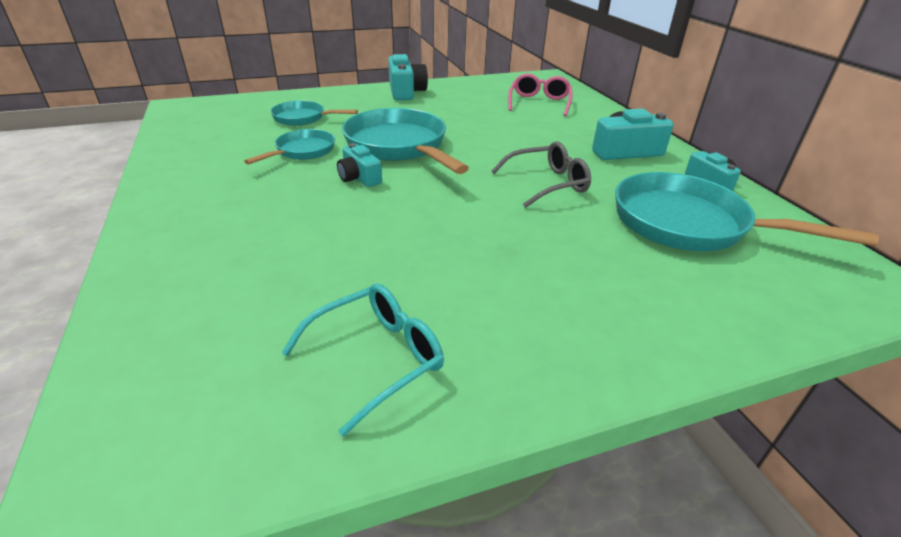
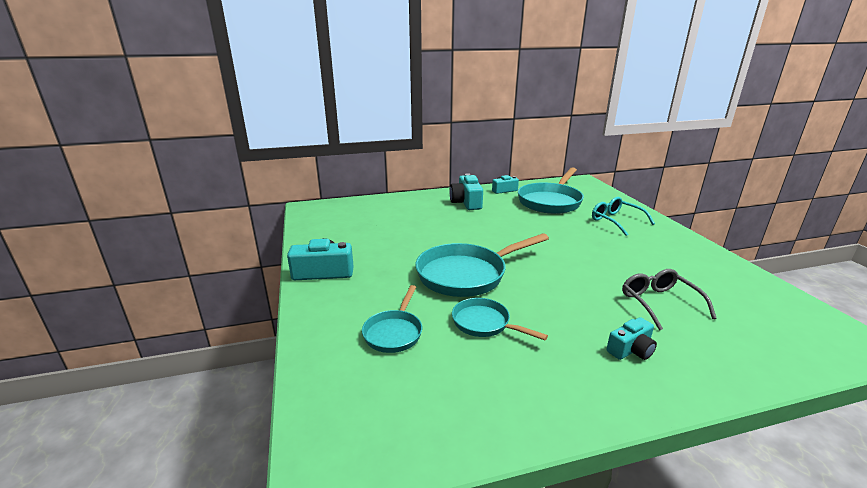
camera: 85 degrees left, 10 degrees down
(359, 177) = (530, 291): turquoise camera -> turquoise camera (631, 350)
(377, 358) = (713, 278): turquoise glasses -> turquoise glasses (616, 221)
(539, 103) = (374, 216): pink glasses -> none
(547, 183) = (517, 227): grey glasses -> grey glasses (659, 303)

